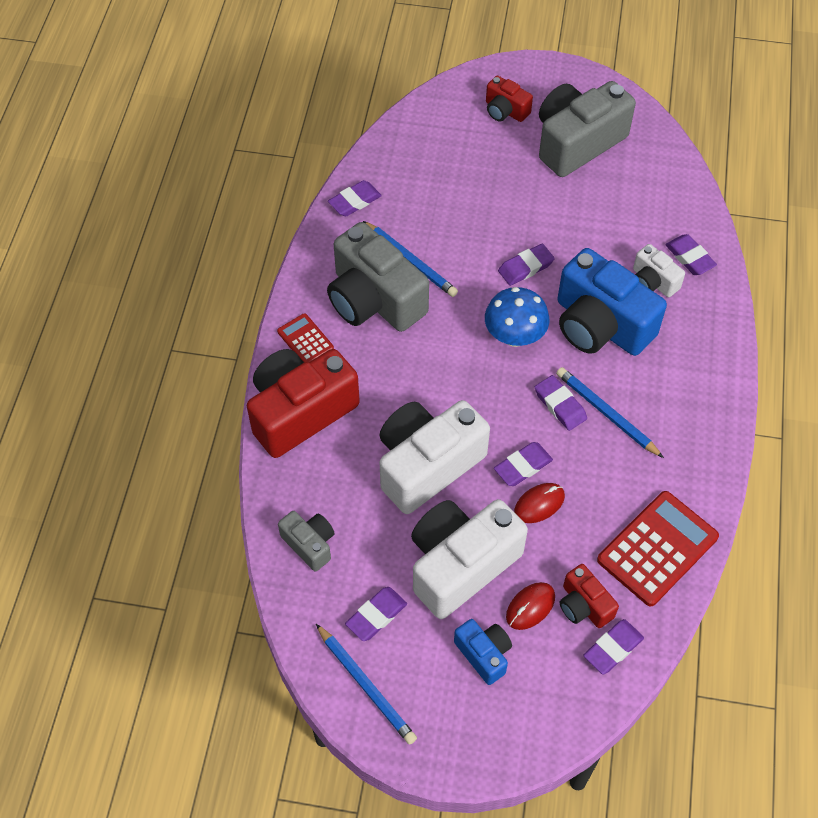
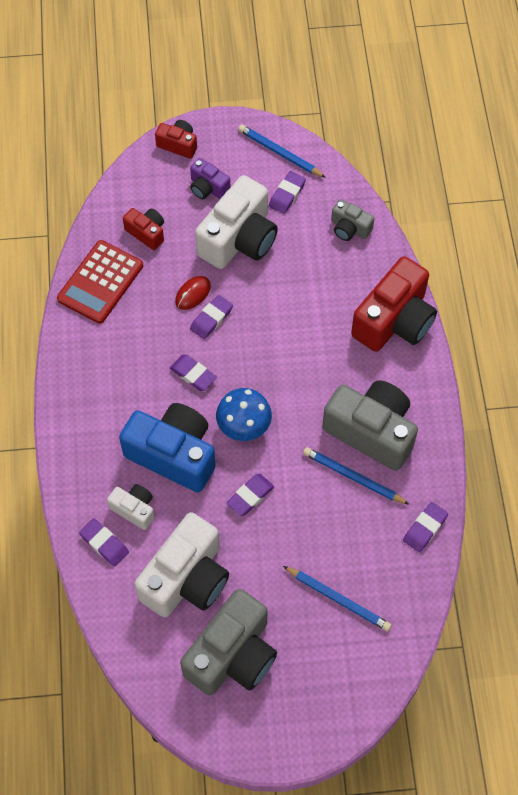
camera: 165 degrees right, 5 degrees up
(305, 340) = (414, 381): red calculator -> none
(427, 465) = (284, 303): white camera -> white camera (187, 578)
(484, 654) = (208, 188): blue camera -> purple camera
(505, 111) = (314, 679): red camera -> red camera (178, 144)
(530, 607) = (183, 223): red mouse -> none
(606, 413) = (154, 376): blue pencil -> blue pencil (338, 599)
(613, 648) = (122, 210): purple eraser -> none

